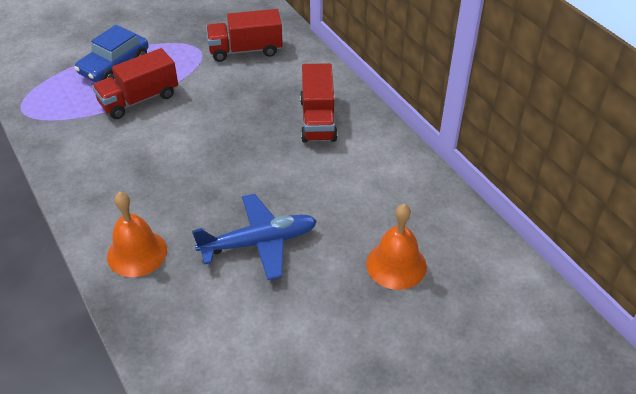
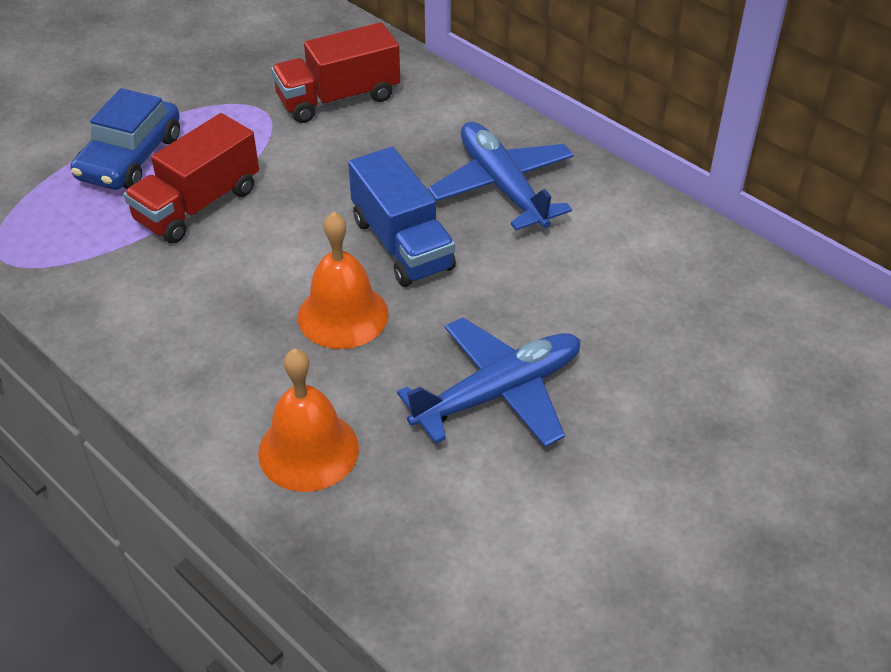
camera: 15 degrees left, 0 degrees up
(243, 143) = (402, 244): none -> blue truck
(318, 120) = (503, 186): red truck -> blue plane
(396, 265) = (722, 382): orange bell -> orange bell (343, 315)

